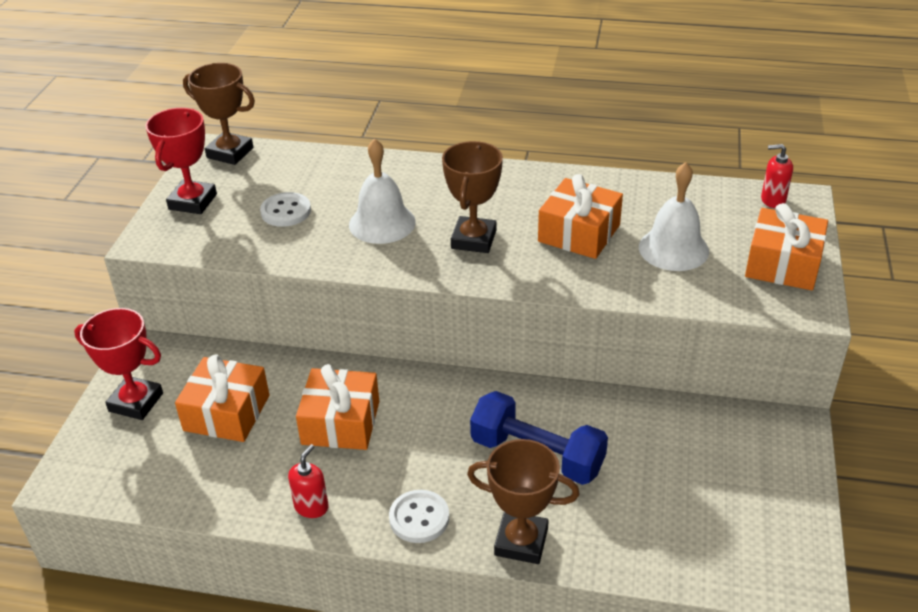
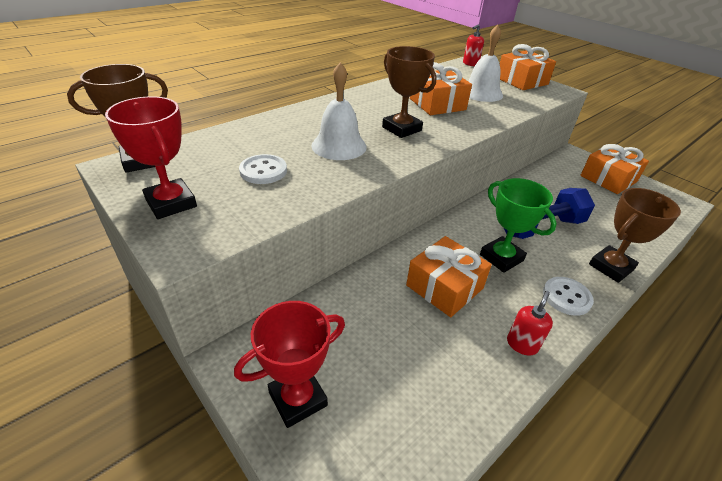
camera: 55 degrees left, 0 degrees up
(227, 413) = (375, 342): orange gift -> orange gift (608, 179)
(311, 507) = (522, 344): red soap dispenser -> red soap dispenser turned 60 degrees clockwise
(434, 444) = (501, 258): none -> green trophy

